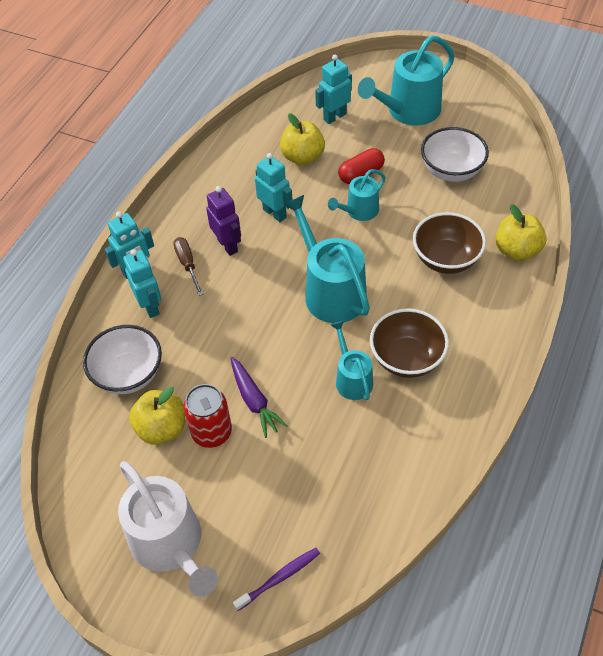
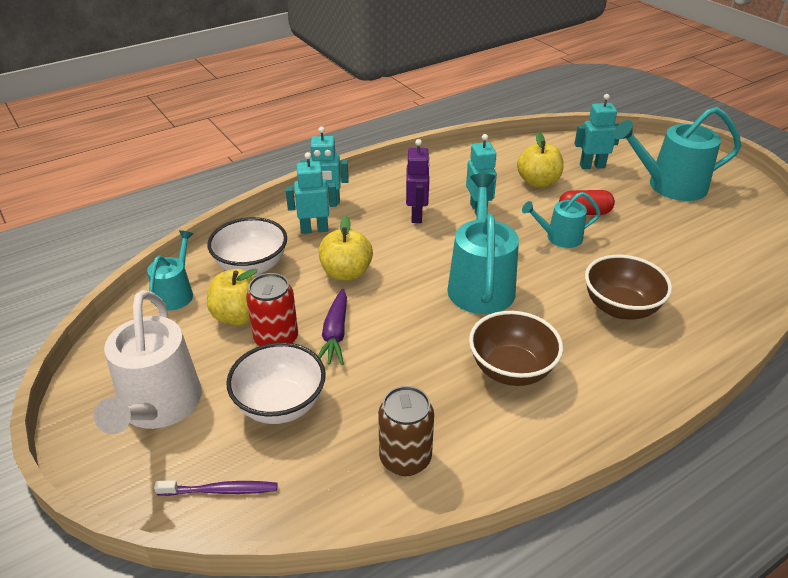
camera: 30 degrees right, 15 degrees down
(150, 306) = (314, 229): turquoise robot -> turquoise robot turned 105 degrees counterclockwise
(187, 264) = (371, 215): brown screwdriver -> none
(352, 379) = (441, 361): turquoise watering can -> turquoise watering can (175, 293)
(386, 474) = (405, 458): none -> brown can
(451, 171) = (681, 243): white bowl -> white bowl (280, 405)
(516, 250) = (708, 333): yellow apple -> yellow apple (346, 273)

